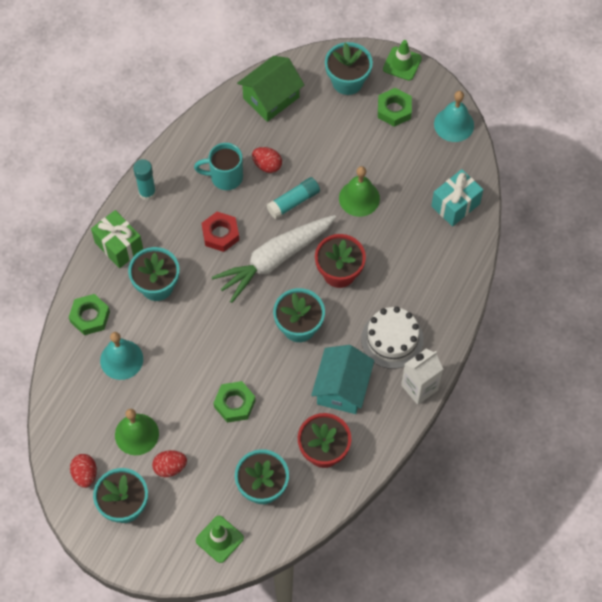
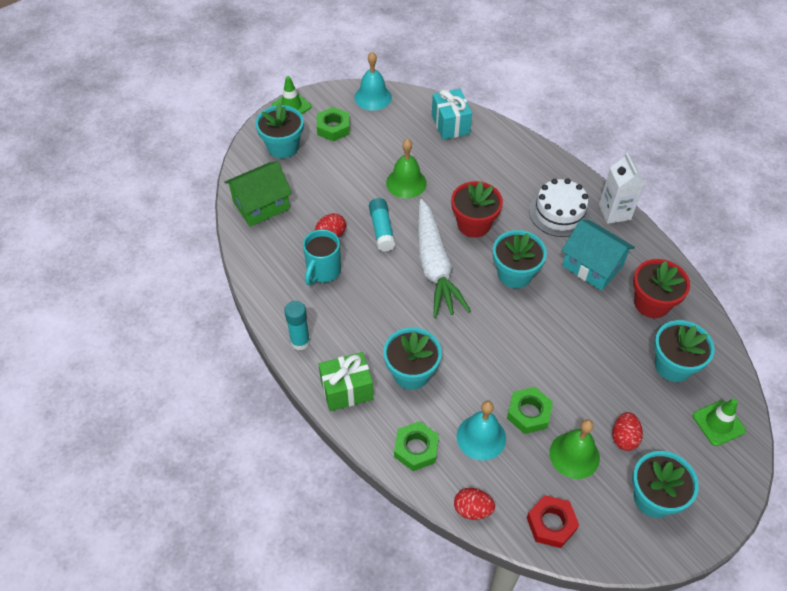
camera: 65 degrees left, 10 degrees down
(85, 474) = (603, 524): red egg -> red egg (472, 509)
(220, 234) = (383, 298): red nut -> red nut (551, 524)
(234, 404) = (574, 355): green nut -> green nut (528, 413)
(271, 98) = (261, 205): green house -> green house turned 75 degrees clockwise

